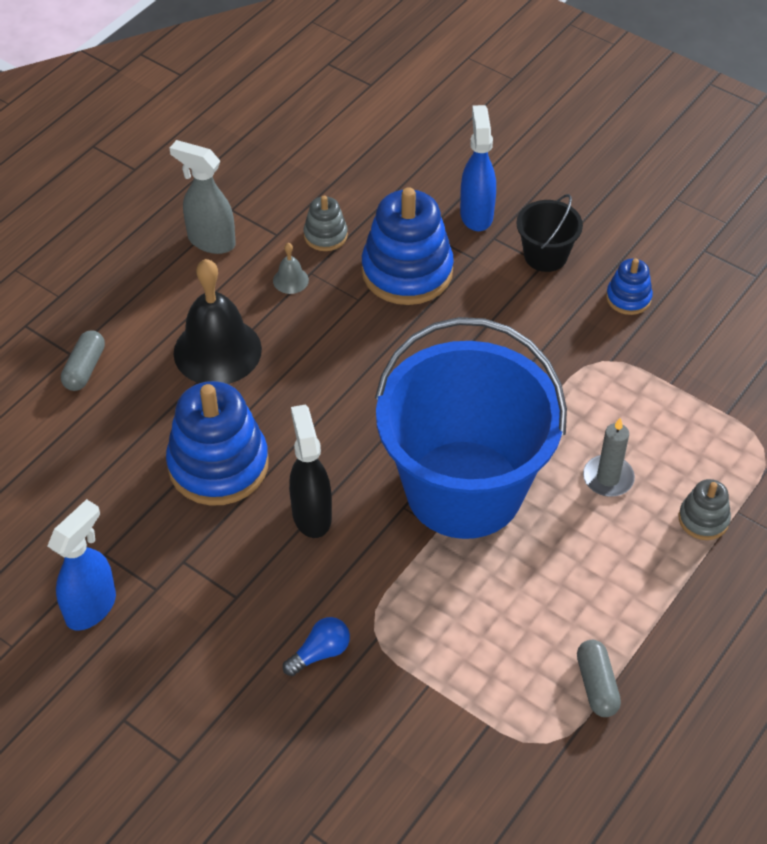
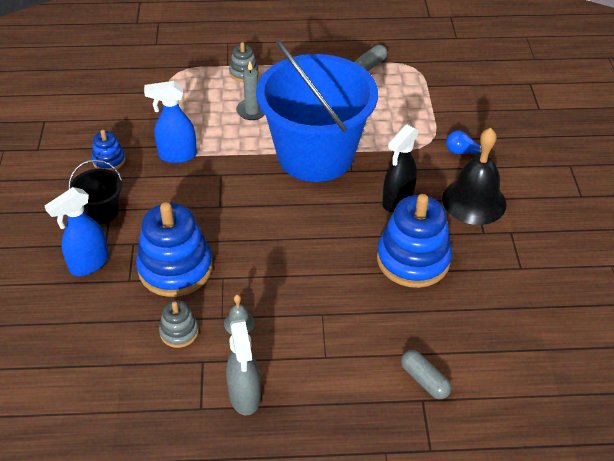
camera: 130 degrees left, 5 degrees down
(85, 368) = (424, 380): grey capsule -> grey capsule turned 75 degrees clockwise
(91, 607) = (552, 249): blue spray bottle -> blue spray bottle (177, 155)
(217, 351) = (336, 319): black bell -> black bell (474, 201)

